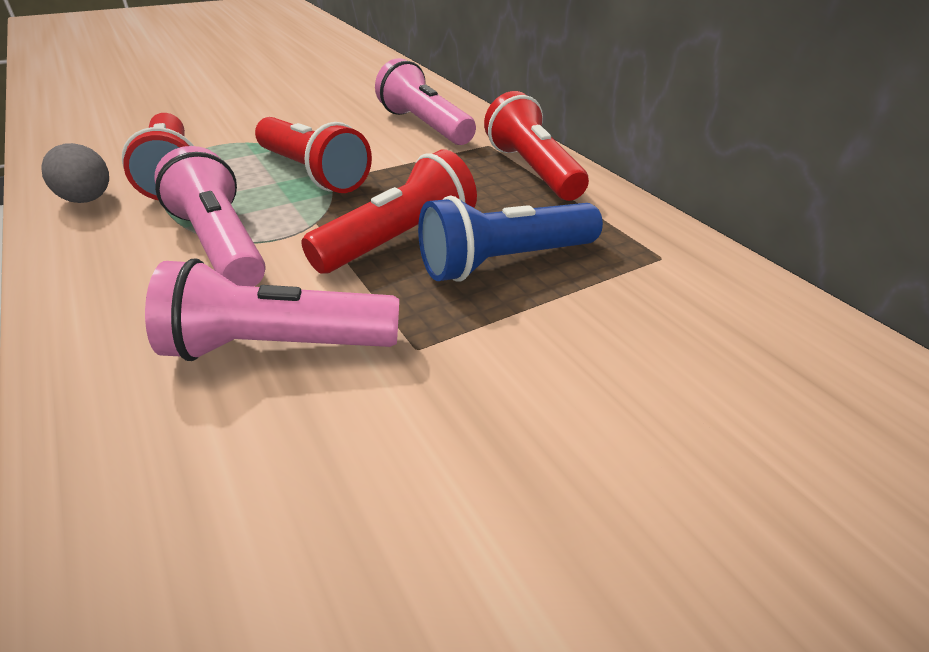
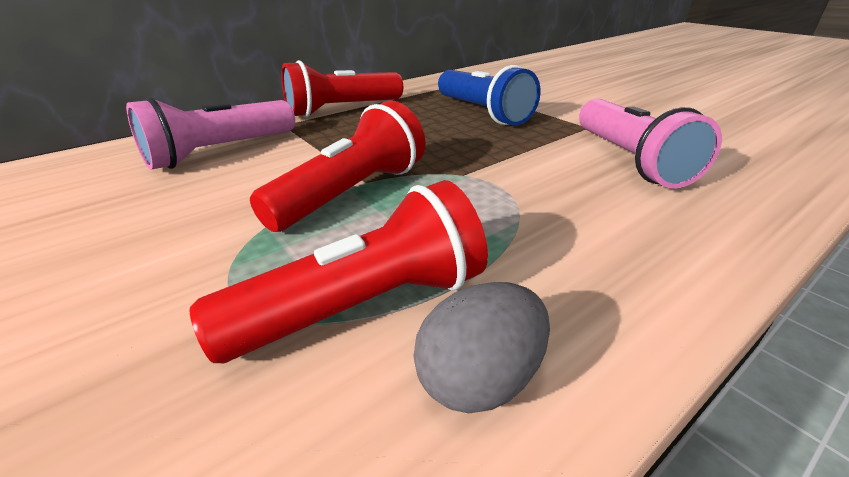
camera: 95 degrees left, 5 degrees down
(220, 245) = (530, 211): pink flashlight -> none
(398, 240) = (474, 141): red flashlight -> none

